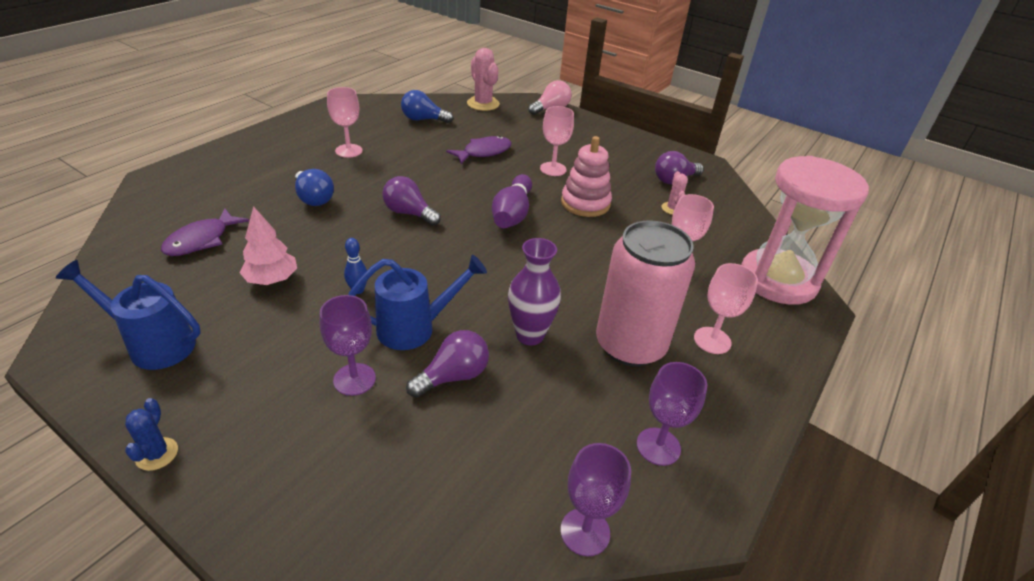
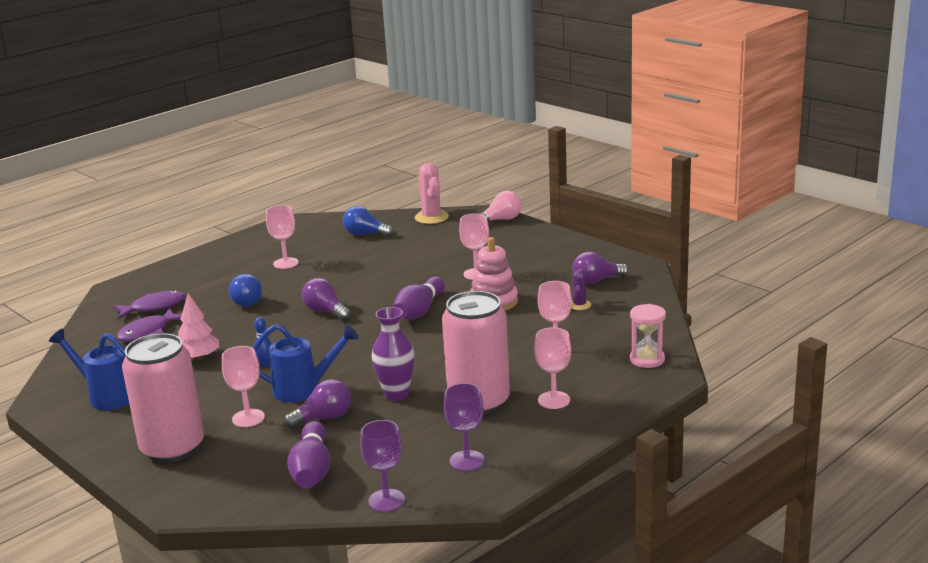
camera: 15 degrees right, 15 degrees down
(157, 454) = (104, 453): blue cactus -> none
(258, 439) = (172, 448): none -> pink can
(354, 379) = (248, 418): purple goblet -> pink goblet
(464, 474) = (312, 470): none -> purple bowling pin
(484, 152) = (414, 261): purple fish -> purple fish (154, 307)
(672, 208) = (579, 305): pink cactus -> purple cactus
(777, 280) = (647, 359): pink hourglass -> pink hourglass, size x0.48

